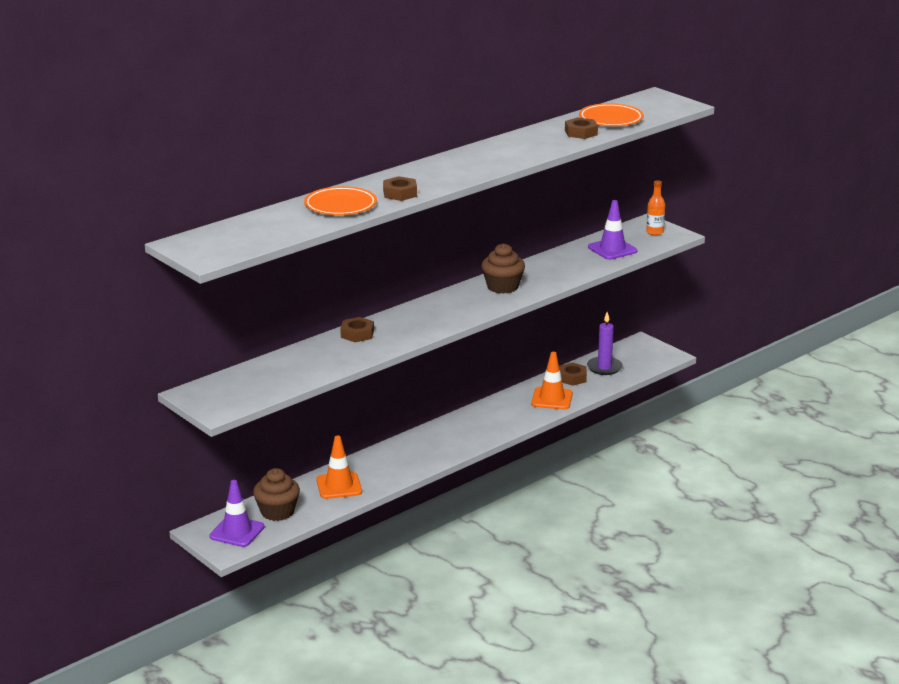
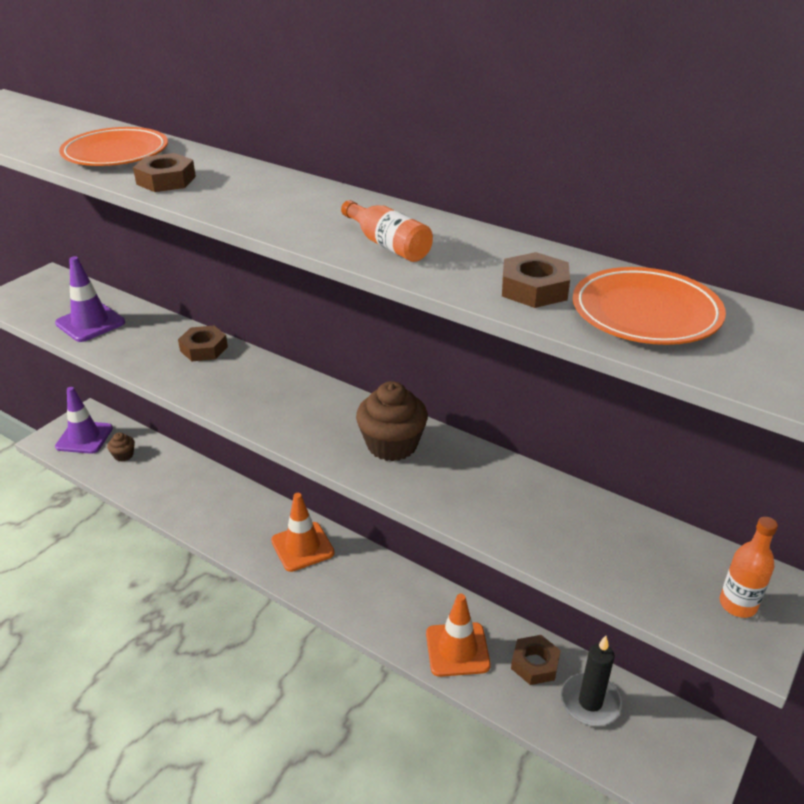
camera: 75 degrees right, 10 degrees up
(277, 512) = (123, 455): brown cupcake -> brown cupcake, size x0.53
(339, 486) = (181, 487): orange traffic cone -> orange traffic cone (302, 547)
(521, 152) = (388, 245): none -> orange bottle
(604, 367) = (590, 702): purple candle -> black candle
(612, 249) = (612, 552): purple traffic cone -> purple traffic cone (90, 323)

